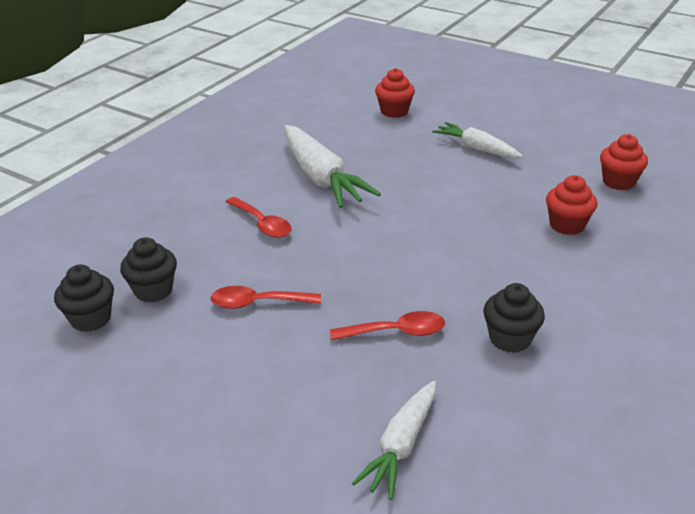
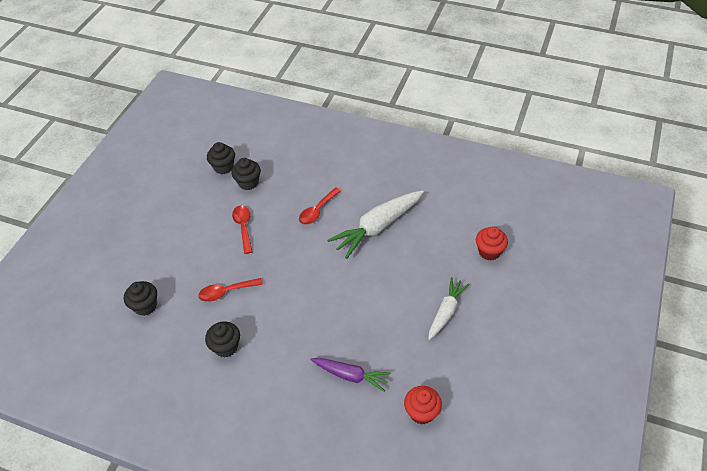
camera: 80 degrees right, 15 degrees up
(396, 332) = (226, 292): red spoon -> red spoon turned 90 degrees clockwise
(401, 446) = (145, 306): white carrot -> black cupcake
(567, 225) = (351, 375): red cupcake -> purple carrot

